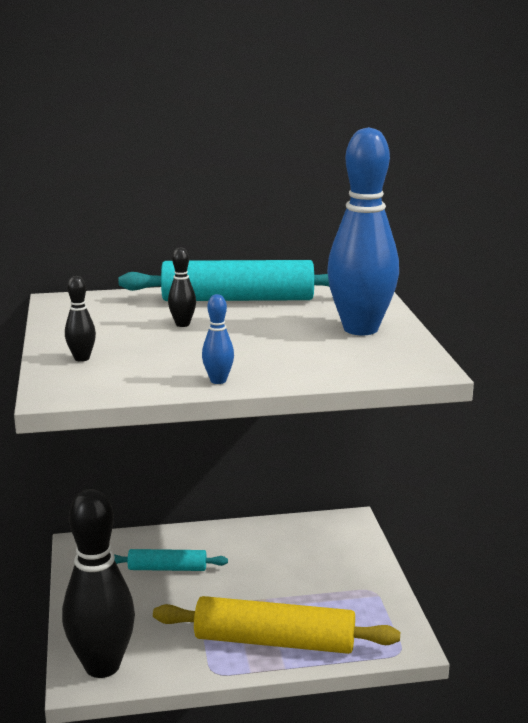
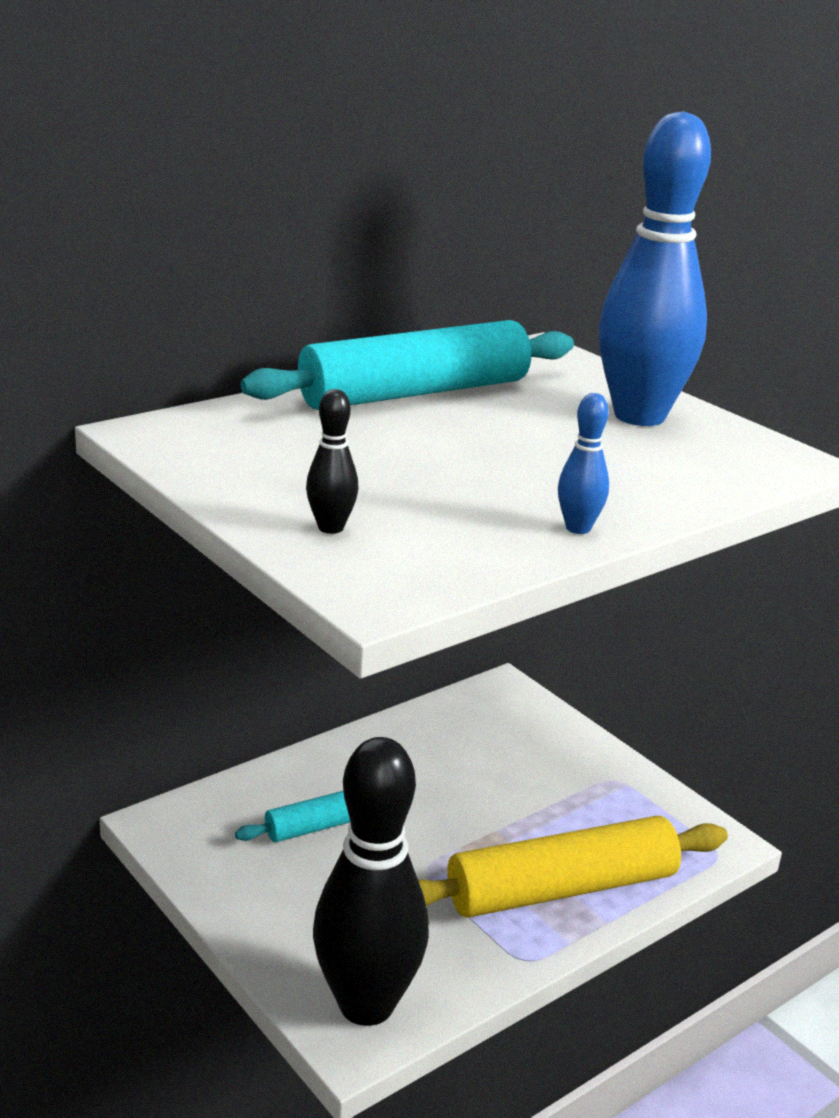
camera: 30 degrees left, 5 degrees up
(182, 324) = (396, 445): black bowling pin -> none

